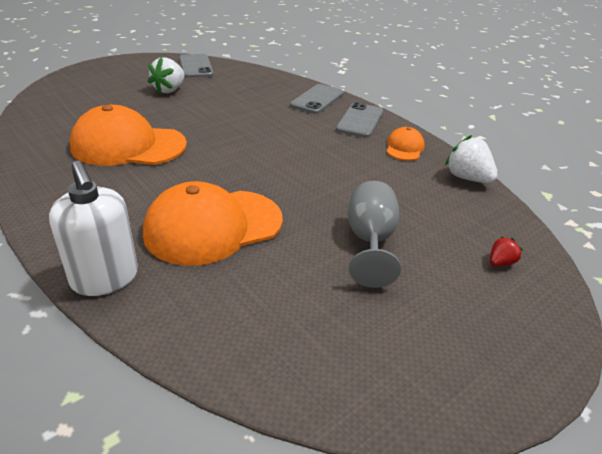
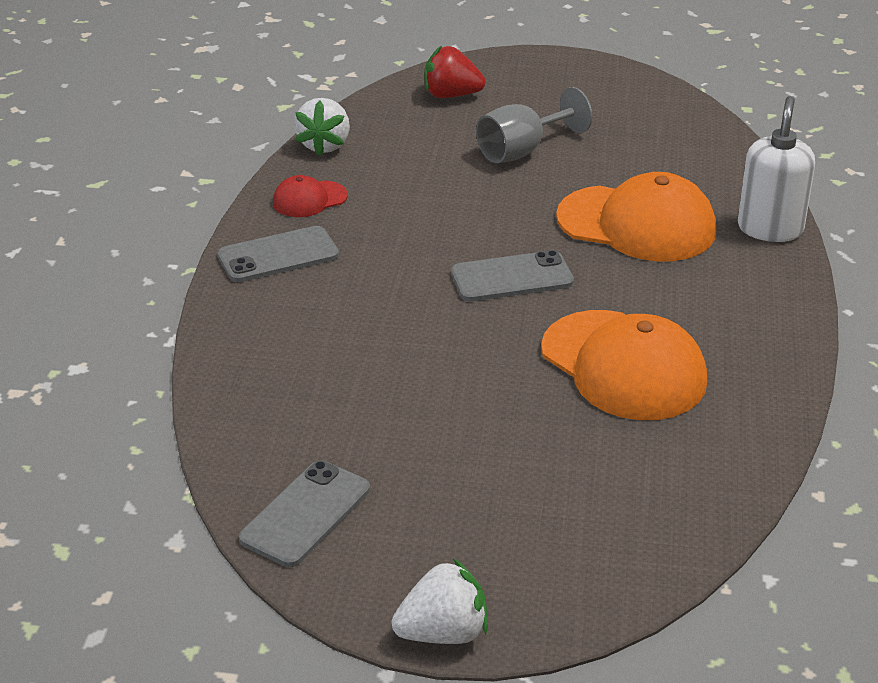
camera: 130 degrees left, 0 degrees up
(169, 90) = (440, 461): white strawberry -> white strawberry (443, 633)
(317, 99) = (257, 318): grey phone -> grey phone (512, 278)
(404, 148) = (309, 199): orange cap -> red cap
(500, 262) = (451, 95): red strawberry -> red strawberry, size x1.90

